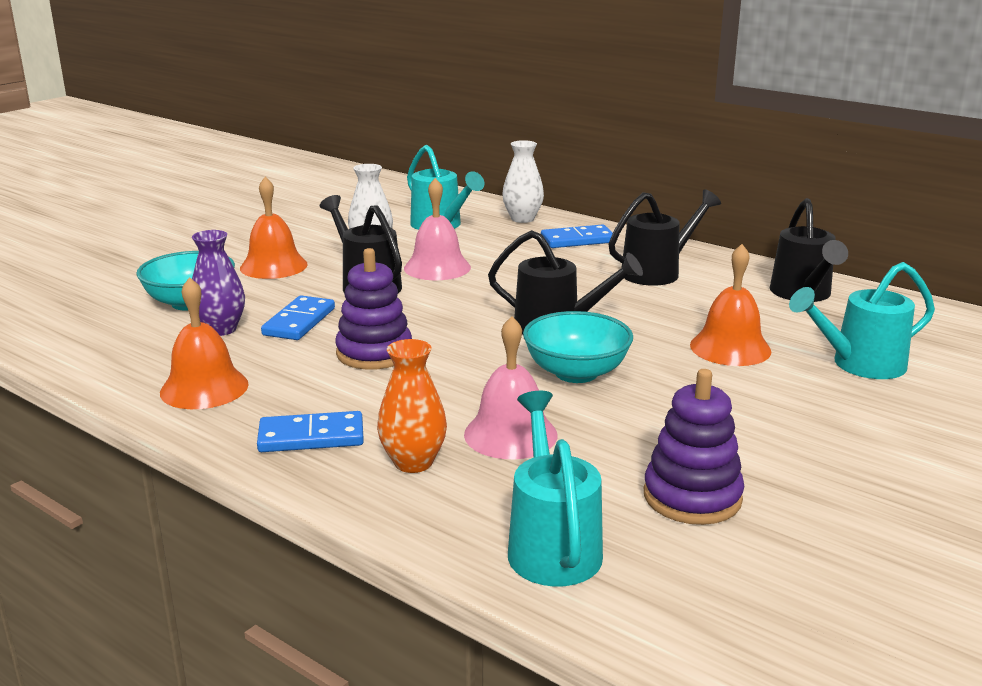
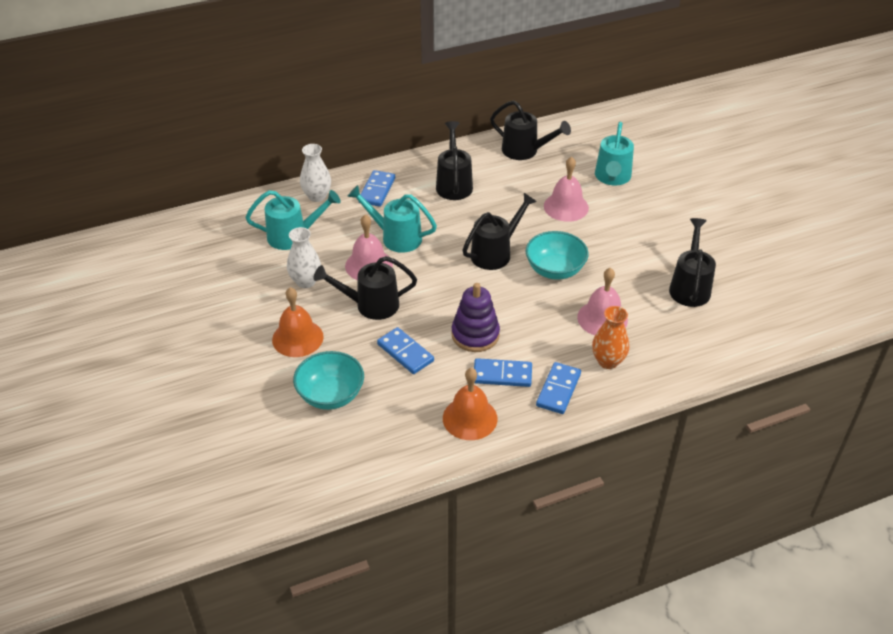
camera: 60 degrees left, 20 degrees up
(221, 329) = (388, 391): purple vase -> none
(309, 389) = (502, 374): none -> blue domino
(552, 545) = (701, 343): turquoise watering can -> turquoise watering can (396, 237)
(692, 497) = (690, 287): purple stacking toy -> black watering can
(730, 348) = (566, 207): orange bell -> pink bell

